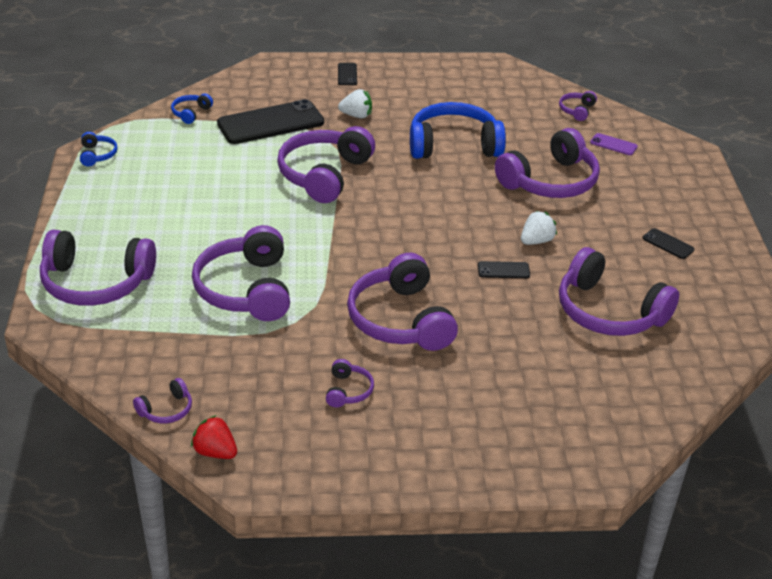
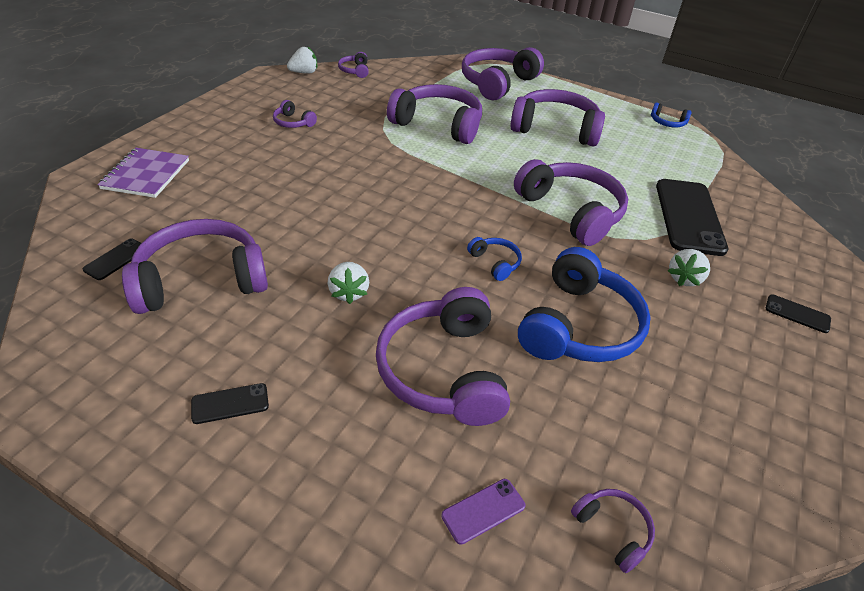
camera: 120 degrees right, 5 degrees up
(191, 113) = (726, 181): blue headphones -> blue headphones (495, 263)
(215, 452) = (304, 73): red strawberry -> white strawberry
(401, 320) = (333, 168): purple headphones -> purple headphones (555, 129)
(503, 270) = (330, 247): black phone -> black phone (116, 259)
(546, 432) = (146, 174): none -> purple notebook

